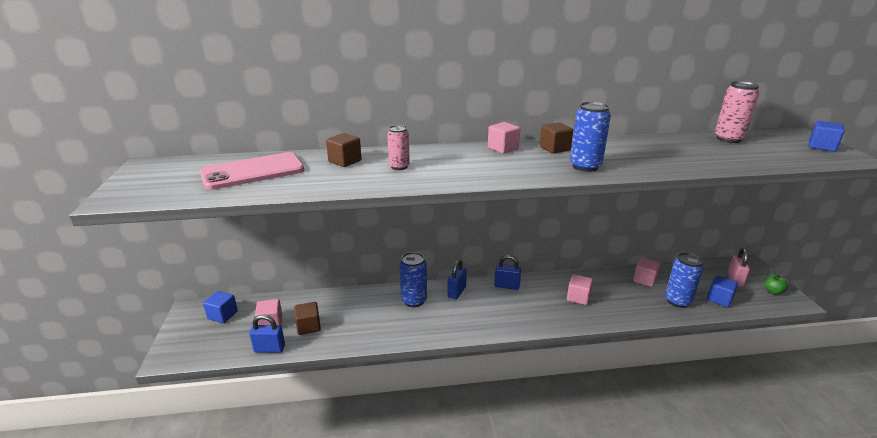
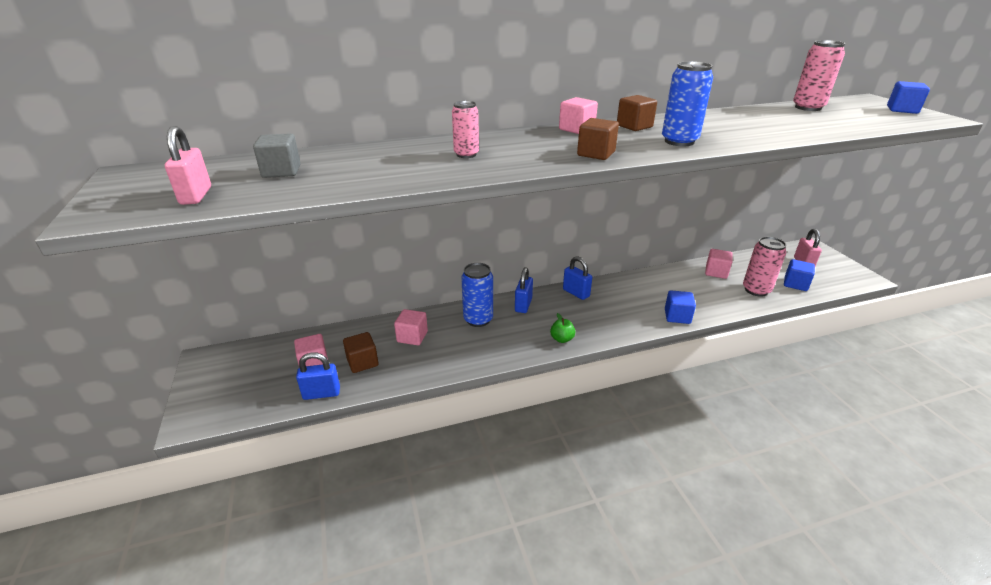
camera: 10 degrees left, 5 degrees up
(185, 188) = (196, 196): none -> pink padlock
(223, 315) = (250, 361): blue cube -> blue cube (677, 316)
(253, 172) = (281, 171): pink phone -> grey cube
(345, 161) = (395, 153): brown cube -> brown cube (596, 154)
(507, 286) = (576, 293): blue padlock -> blue padlock turned 45 degrees clockwise
(578, 297) = (655, 297): pink cube -> pink cube (412, 337)
(677, 301) = (756, 290): blue can -> pink can
(772, 292) = (842, 271): green apple -> green apple (562, 339)

